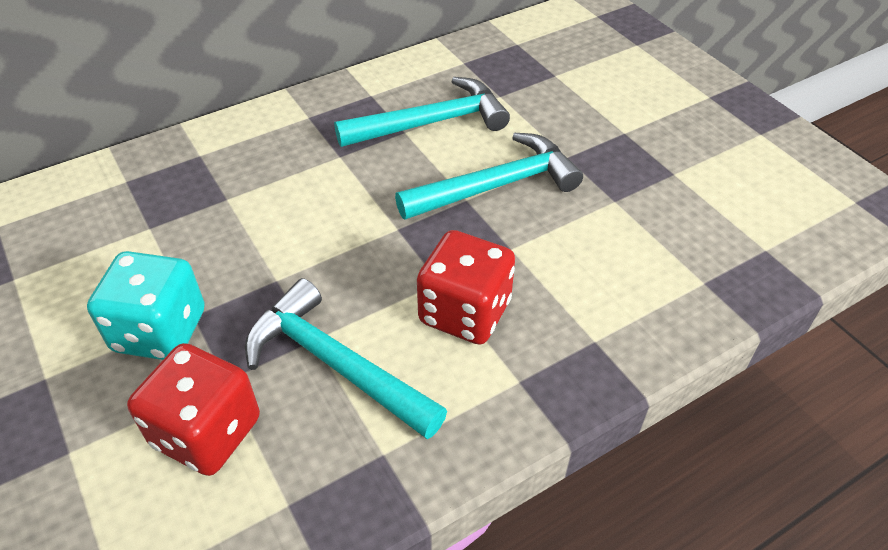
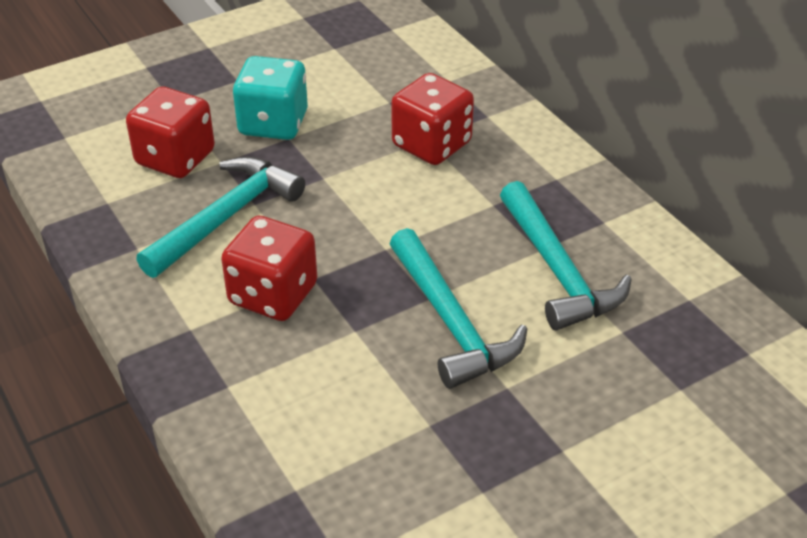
camera: 90 degrees right, 5 degrees down
(238, 194) = (431, 144): none -> red dice

